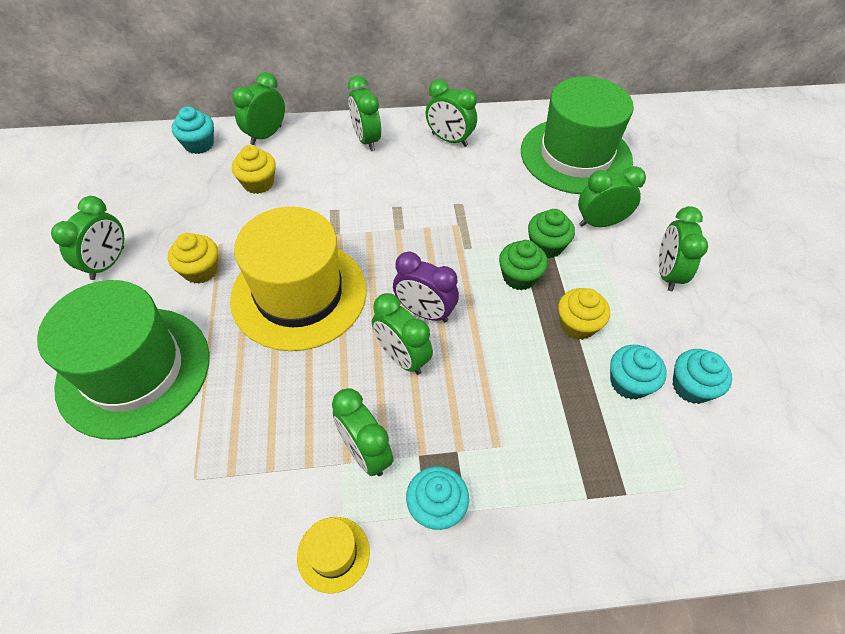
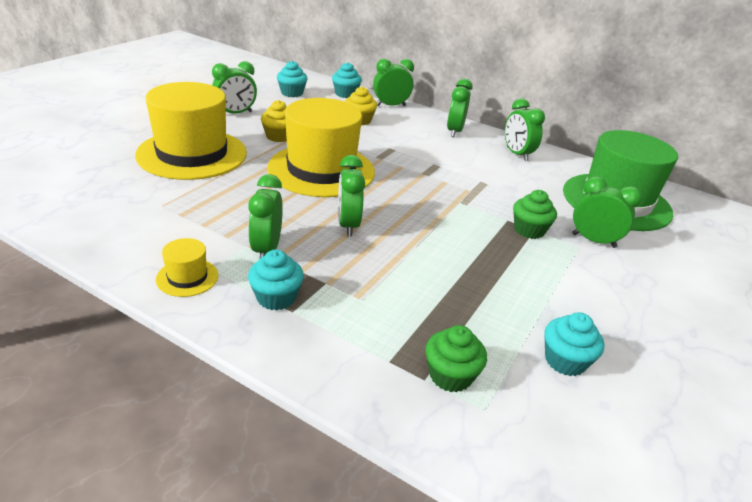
camera: 35 degrees right, 20 degrees down
(134, 370) = (192, 154): green hat -> yellow hat
(424, 312) = (391, 215): purple clock -> none
(519, 277) = (485, 233): green cupcake -> green cupcake (450, 376)
(577, 325) = (502, 277): yellow cupcake -> none
(629, 383) = (508, 327): turquoise cupcake -> turquoise cupcake (292, 93)
(667, 273) = (624, 293): green clock -> none

